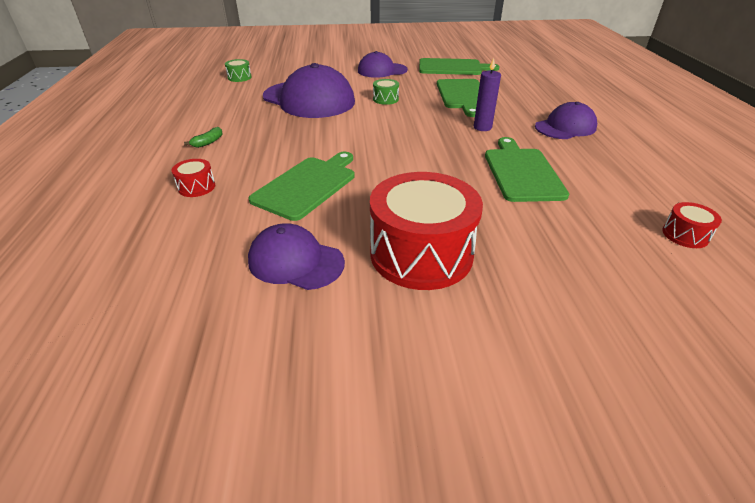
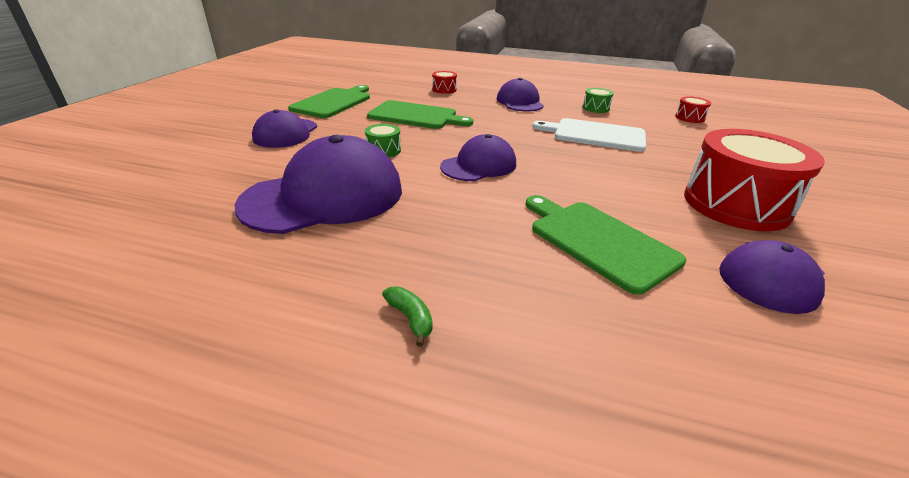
camera: 70 degrees left, 5 degrees down
(196, 187) = (583, 347): red drum -> red drum (444, 89)
(239, 77) = (120, 246): green drum -> green drum (596, 108)
(392, 131) = (479, 165): none -> purple cap
(482, 127) = (499, 126): purple candle -> none
(522, 172) = (595, 135): green cutting board -> white cutting board

